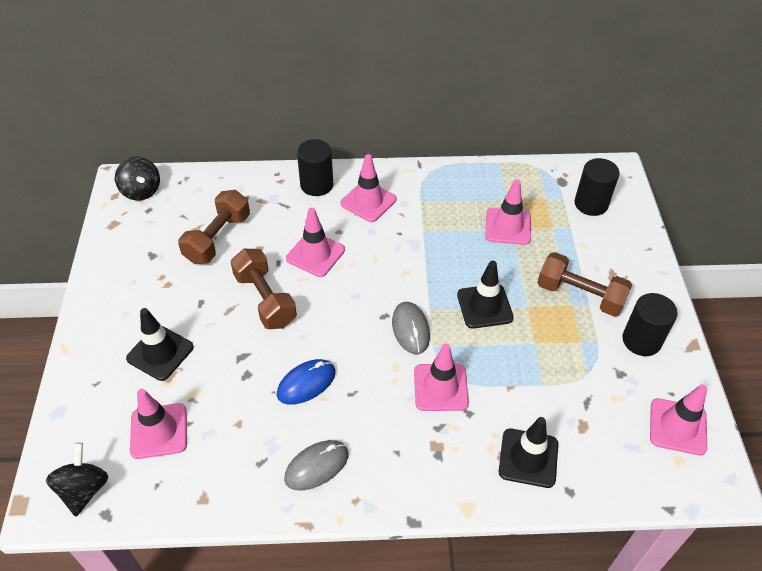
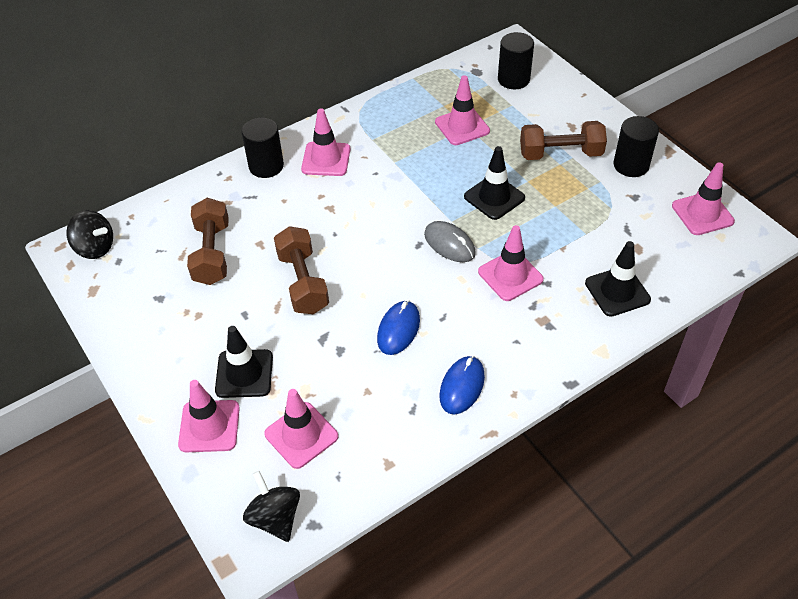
camera: 30 degrees left, 0 degrees up
(265, 299) = (303, 282): brown dumbbell -> brown dumbbell turned 45 degrees clockwise
(315, 254) = (316, 224): pink traffic cone -> pink traffic cone (209, 426)
(316, 466) = (462, 386): grey mouse -> blue mouse

